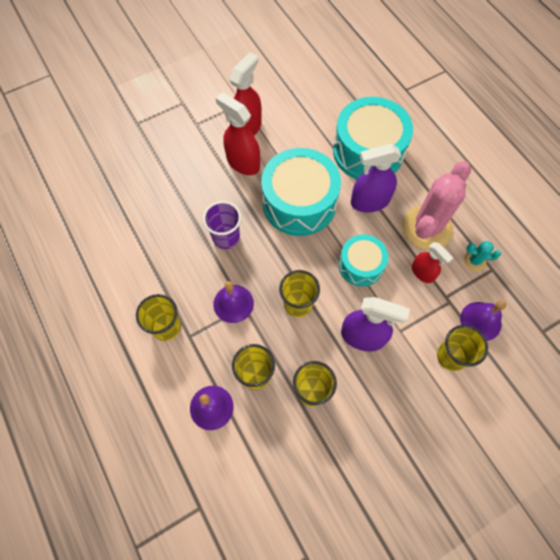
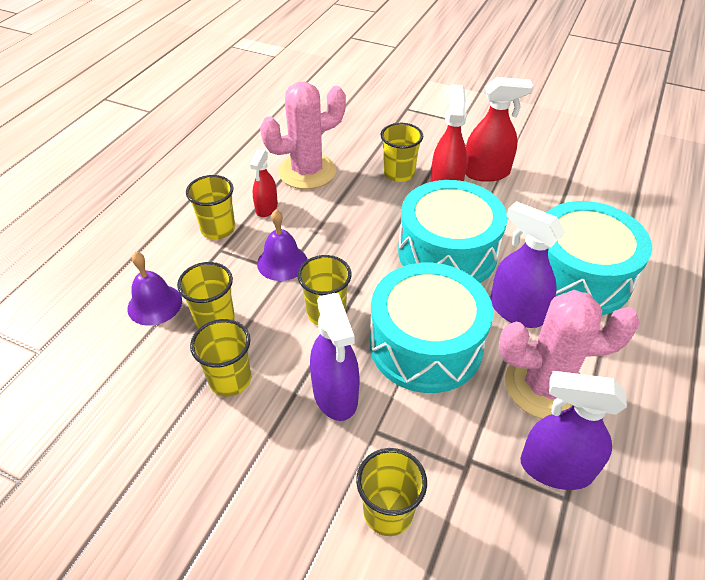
camera: 55 degrees right, 20 degrees down
(152, 232) = (307, 171): none -> pink cactus
(204, 178) = (399, 174): none -> yellow cup
(226, 237) = (350, 220): purple cup -> none
(361, 265) = (426, 345): turquoise drum -> turquoise drum, size x1.74
(422, 273) = (477, 414): red spray bottle -> red spray bottle (266, 208)
(474, 261) = (555, 468): turquoise cactus -> purple spray bottle
(480, 321) = (472, 524): purple bell -> none

